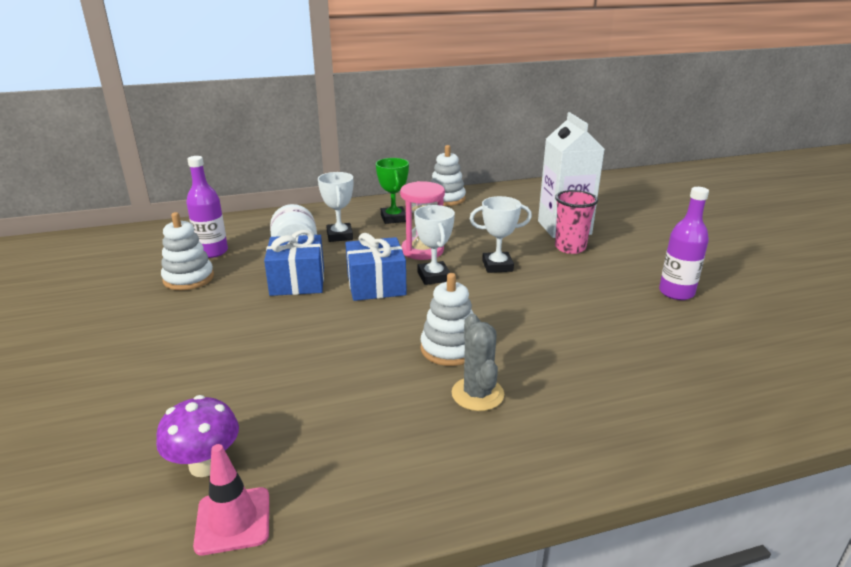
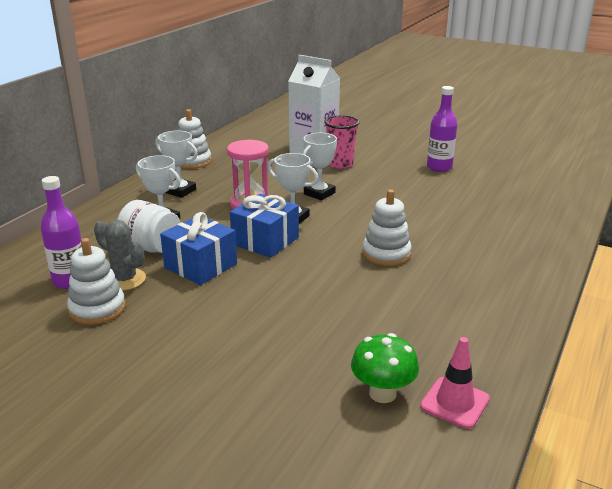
camera: 45 degrees left, 0 degrees up
(205, 465) = (382, 393): purple mushroom -> green mushroom
(393, 218) = (180, 191): green trophy -> white trophy
(477, 394) = (445, 268): grey cactus -> grey cactus (124, 280)

